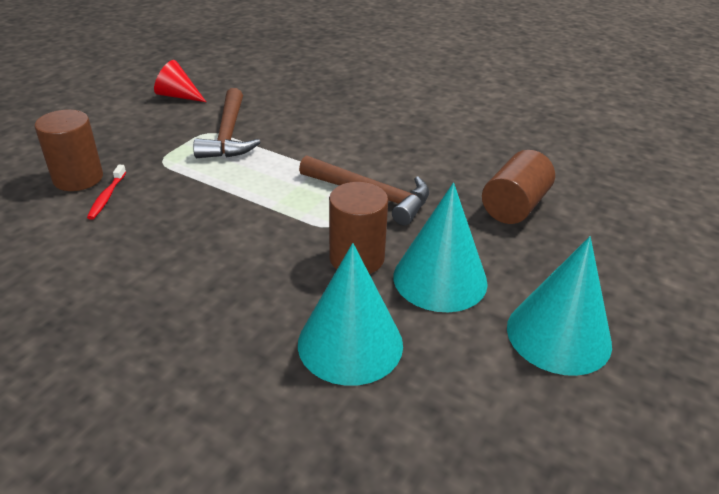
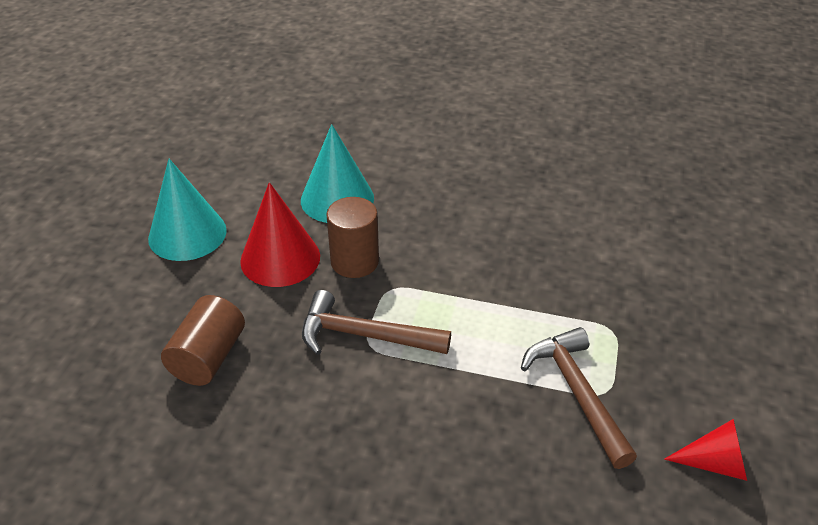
camera: 165 degrees right, 5 degrees up
(78, 178) = (665, 286): brown cylinder -> none
(107, 197) = (615, 272): red toothbrush -> none
(440, 279) = (280, 258): turquoise cone -> red cone

